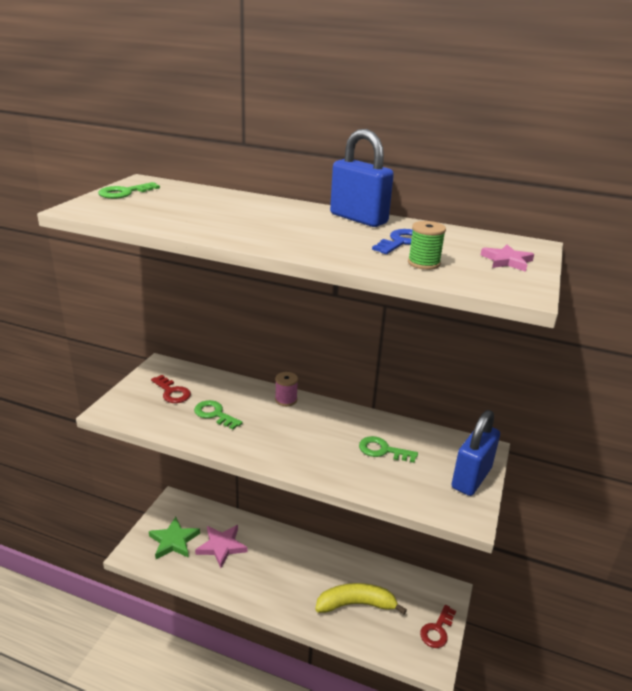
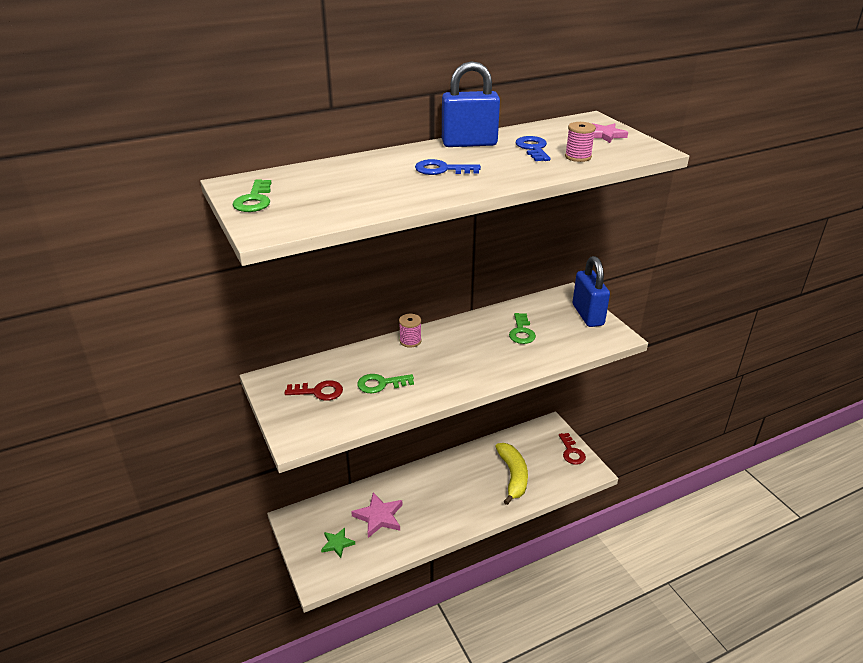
camera: 45 degrees left, 5 degrees up
(174, 541) = (337, 544): green star -> green star, size x0.63
(283, 225) = (442, 169): none -> blue key
(356, 604) = (513, 476): yellow banana -> yellow banana turned 135 degrees clockwise
(382, 450) = (521, 332): green key -> green key turned 60 degrees counterclockwise
(423, 263) = (578, 157): green spool -> pink spool

